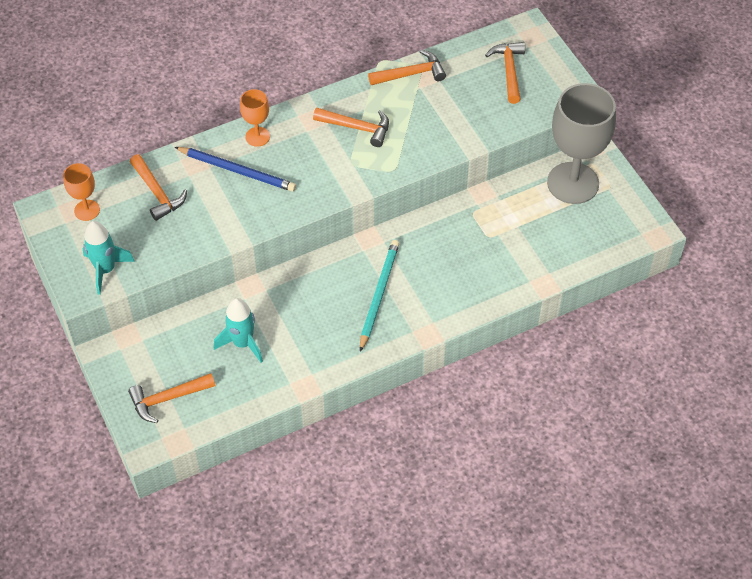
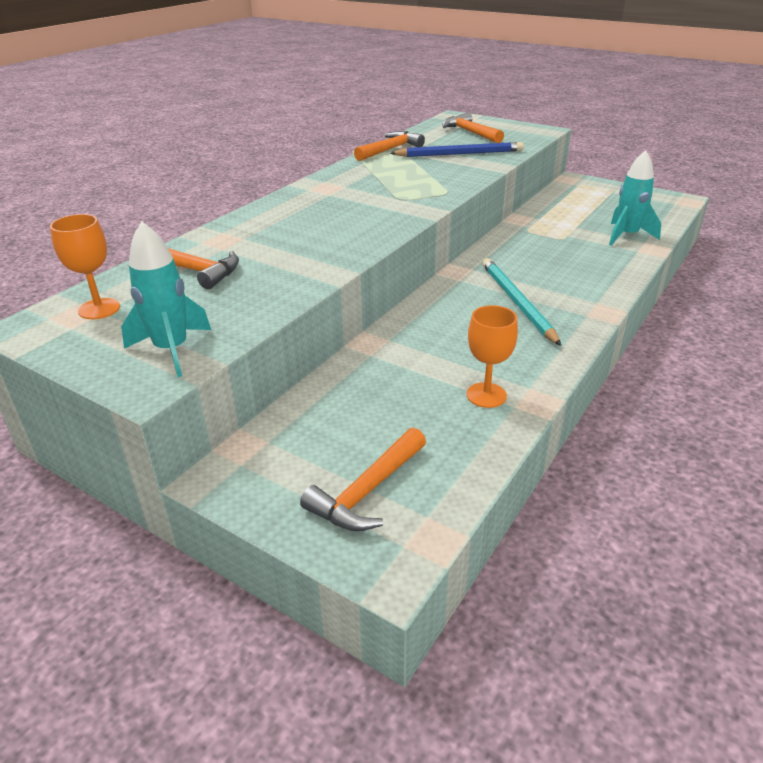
camera: 30 degrees left, 20 degrees down
(237, 171) = (280, 232): blue pencil -> blue pencil (459, 154)
(242, 343) = (412, 392): turquoise rocket -> turquoise rocket (627, 236)
(257, 136) = (279, 208): orange goblet -> orange goblet (486, 395)
(357, 128) = (378, 181): orange hammer -> none
(573, 183) = (582, 196): grey goblet -> none

